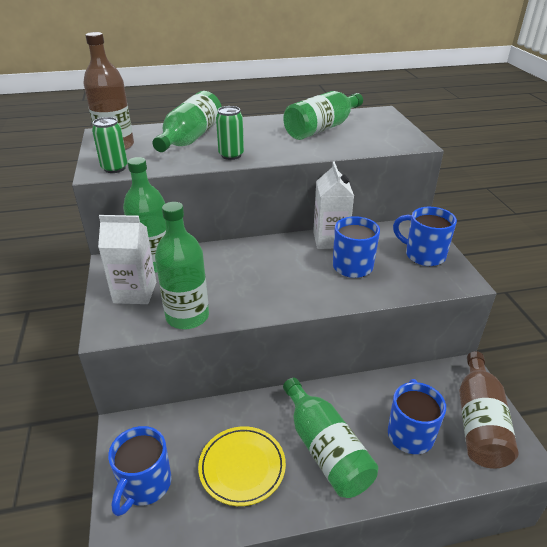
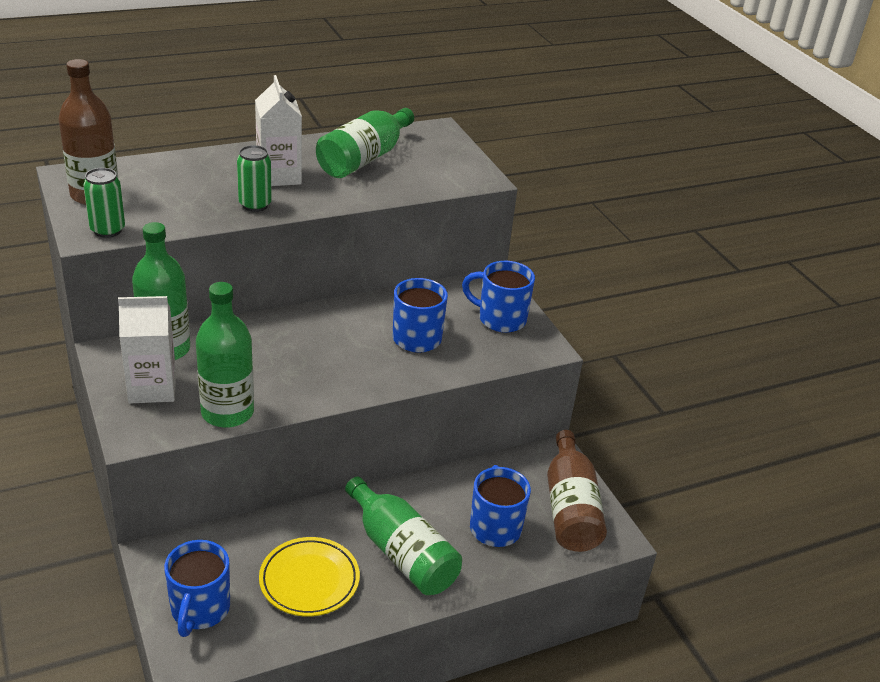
camera: 15 degrees left, 0 degrees up
(190, 138) = (193, 179): green bottle -> none
(330, 240) = (385, 305): white carton -> white carton (279, 176)

